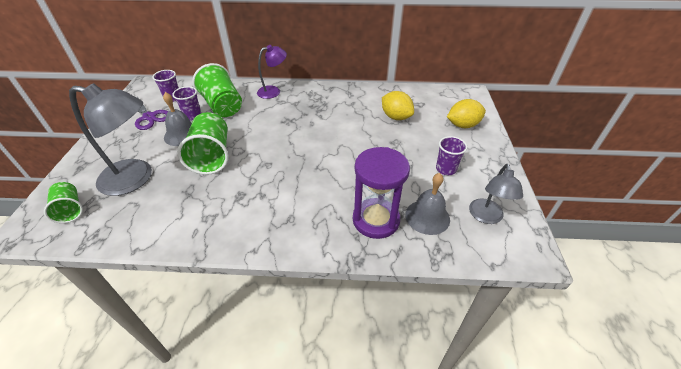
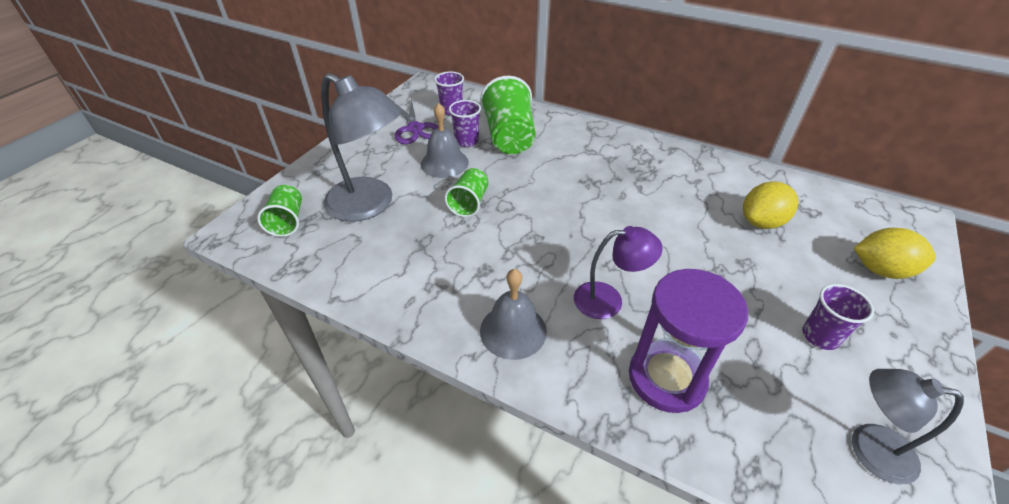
camera: 25 degrees right, 0 degrees up
(211, 156) = (469, 203): green cup -> green cup, size x0.58
(273, 91) = (585, 133): purple lamp -> purple lamp (608, 300)
(396, 117) = (761, 222): yellow lemon -> yellow lemon turned 75 degrees clockwise
(427, 217) = (756, 406): grey bell -> grey bell (513, 331)
(486, 217) = (868, 448): grey lamp -> grey lamp turned 75 degrees clockwise

